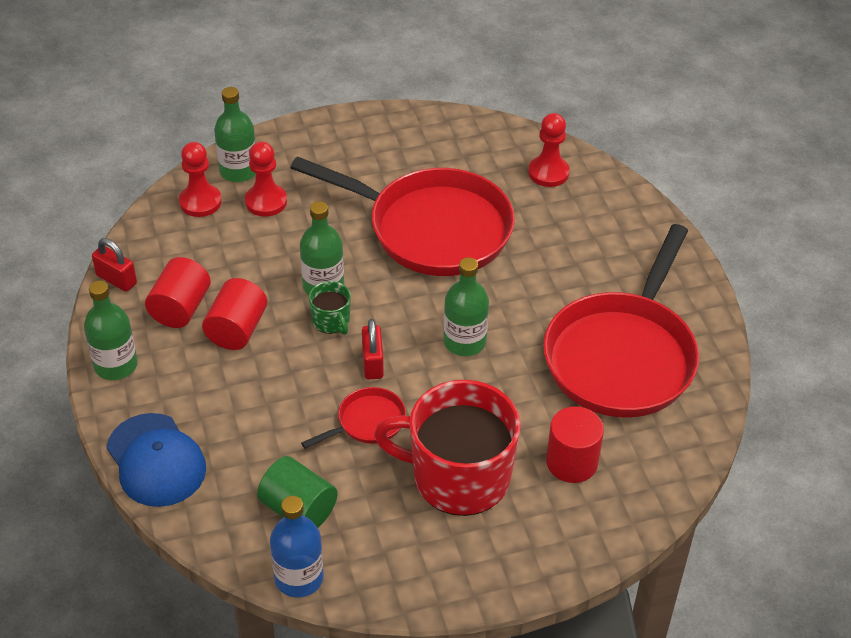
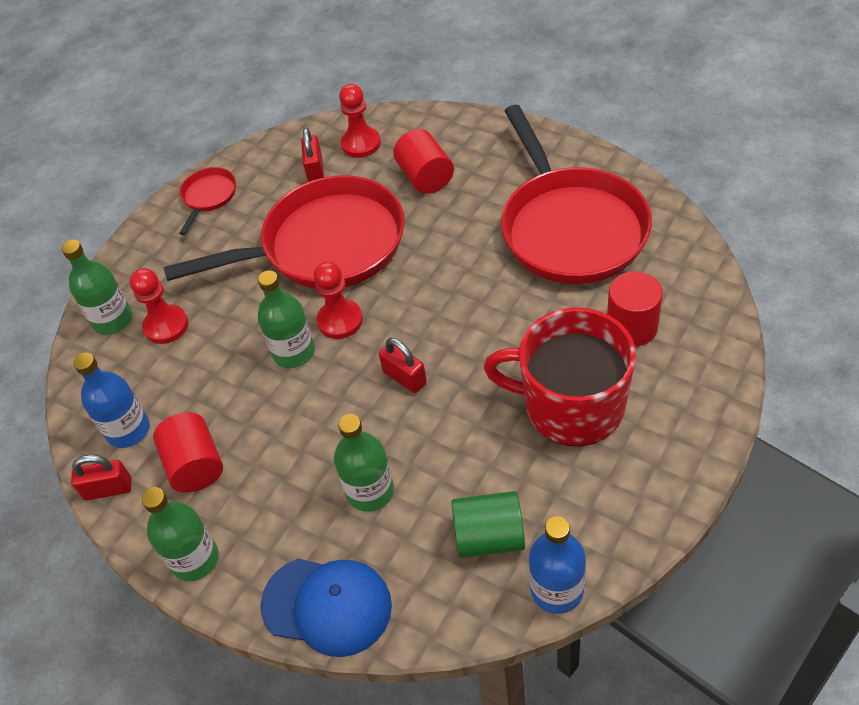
camera: 35 degrees left, 5 degrees up
(168, 252) = (128, 430): none -> blue bottle
(200, 202) = (108, 369): red pawn -> red pawn (340, 320)
(237, 330) = (265, 442): red cylinder -> red cylinder (425, 177)
(331, 321) = (333, 373): green mug -> none
(367, 422) = (456, 425): red pan -> red pan (208, 197)
(458, 477) = (571, 406): red mug -> red mug turned 45 degrees clockwise
(464, 342) = (452, 306): green bottle -> green bottle (370, 491)
(492, 167) = (315, 170): none -> red padlock

